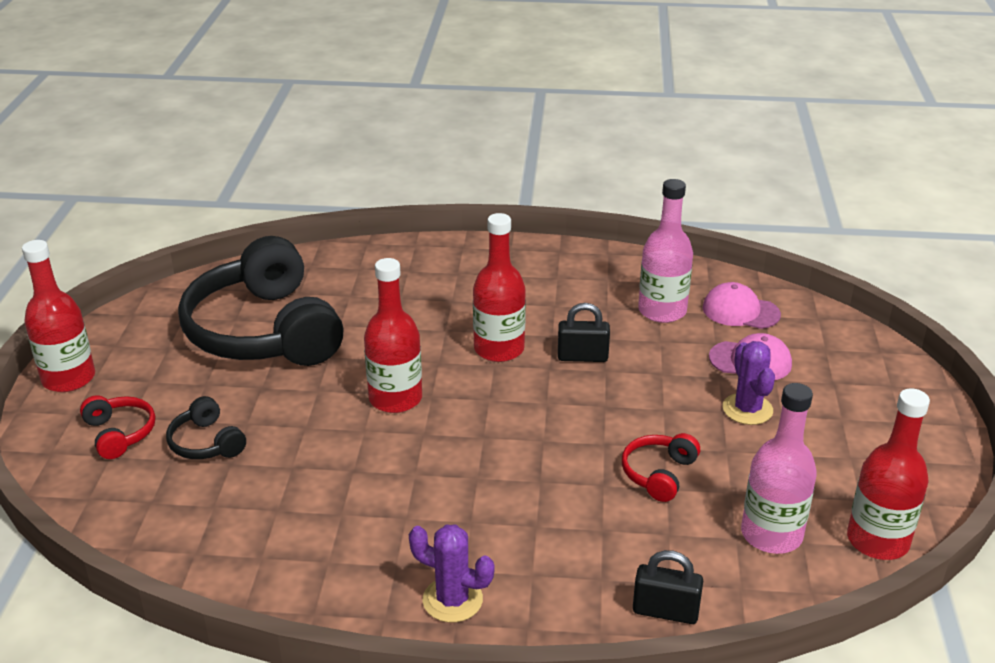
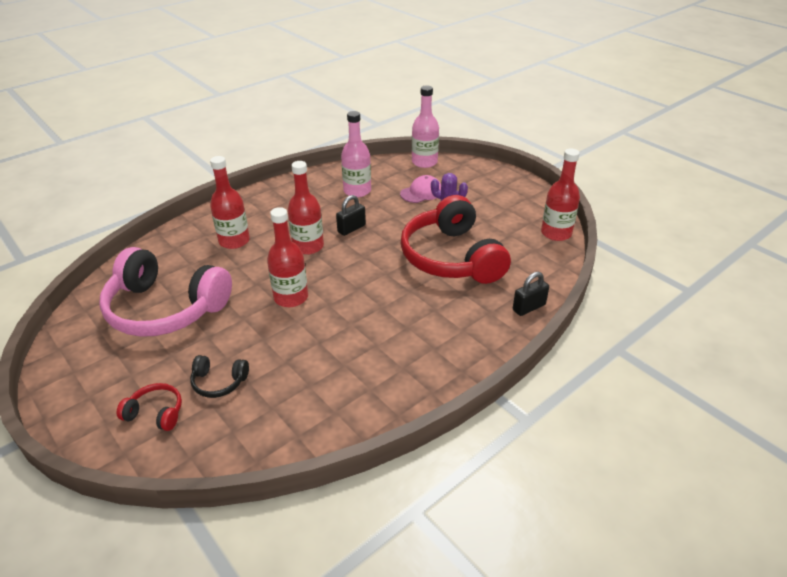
camera: 45 degrees left, 5 degrees up
(69, 378) = (69, 408): red bottle -> red bottle (234, 241)
(264, 331) = (165, 309): black headphones -> pink headphones
(452, 600) = (448, 363): purple cactus -> none
(659, 474) = (451, 257): red headphones -> red headphones, size x2.41
(740, 311) = (389, 174): pink cap -> none
(771, 534) = (522, 254): pink bottle -> pink bottle (424, 162)

